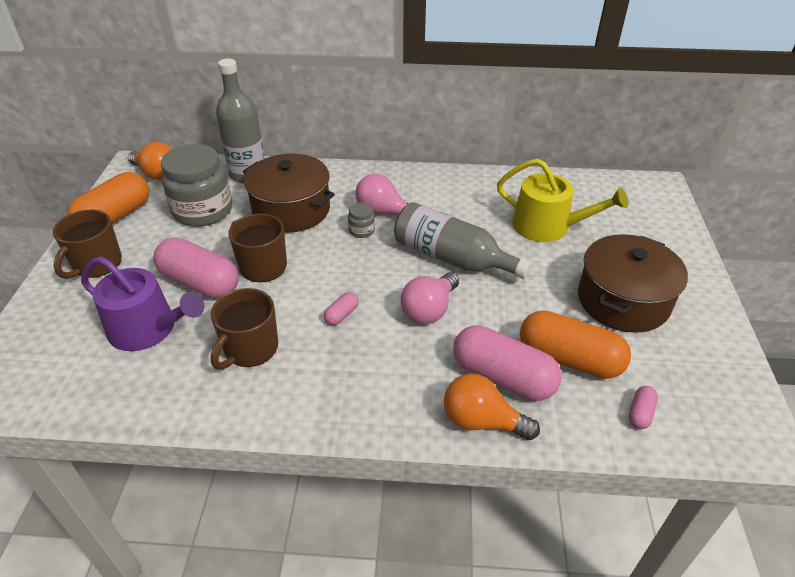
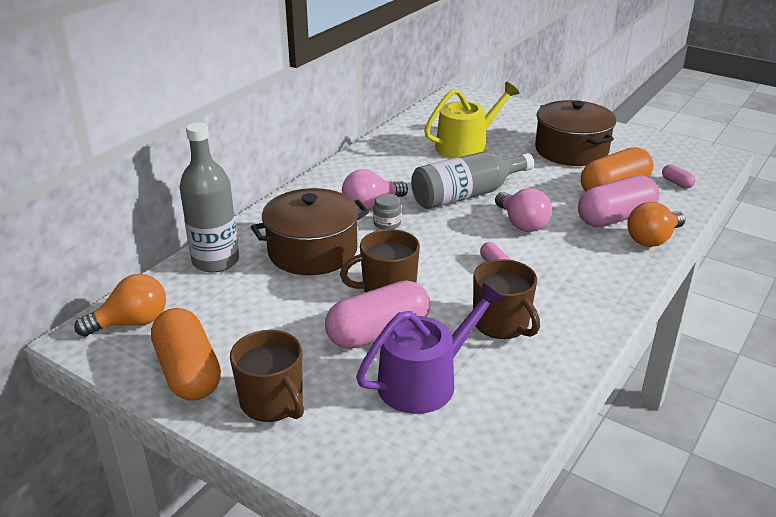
camera: 60 degrees left, 10 degrees down
(203, 210) = (250, 305): grey jar -> none

